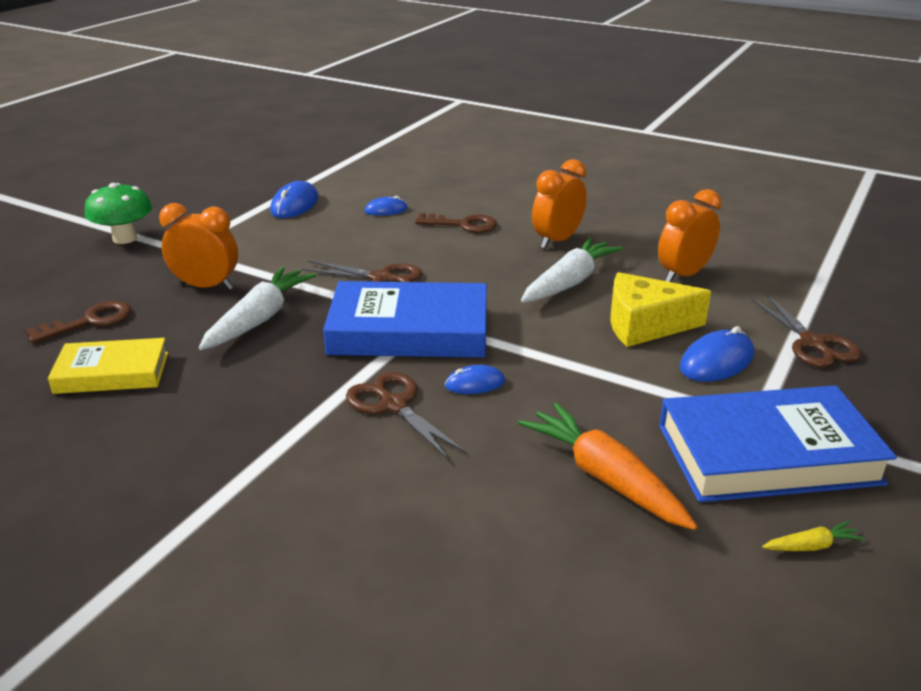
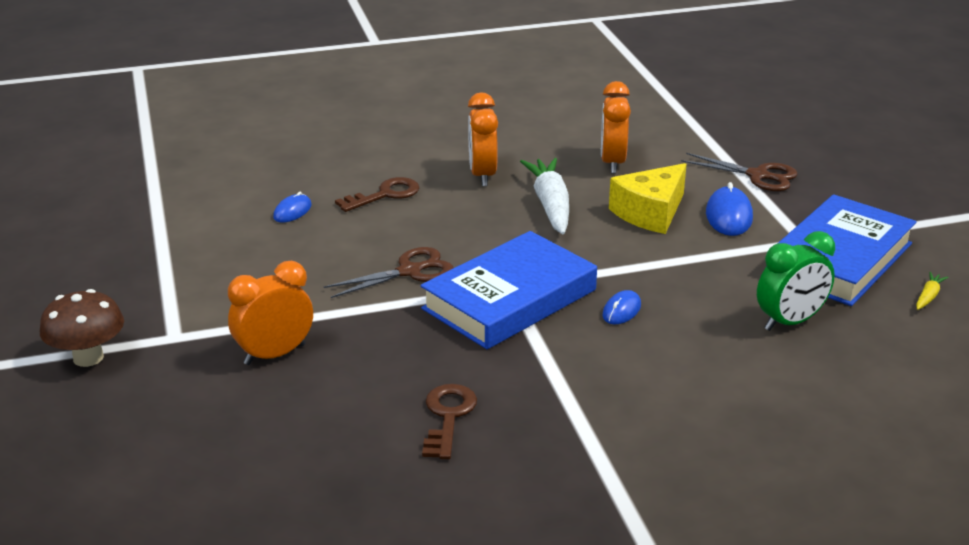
camera: 45 degrees left, 0 degrees up
(90, 321) = (234, 438): brown key -> brown key (448, 417)
(112, 373) = (350, 459): yellow book -> none
(125, 238) = (88, 357): green mushroom -> brown mushroom
(259, 319) = (380, 354): white carrot -> none
(294, 205) = (194, 245): blue mouse -> none
(394, 405) = (600, 354): brown scissors -> none
(605, 478) = (790, 322): orange carrot -> green clock

